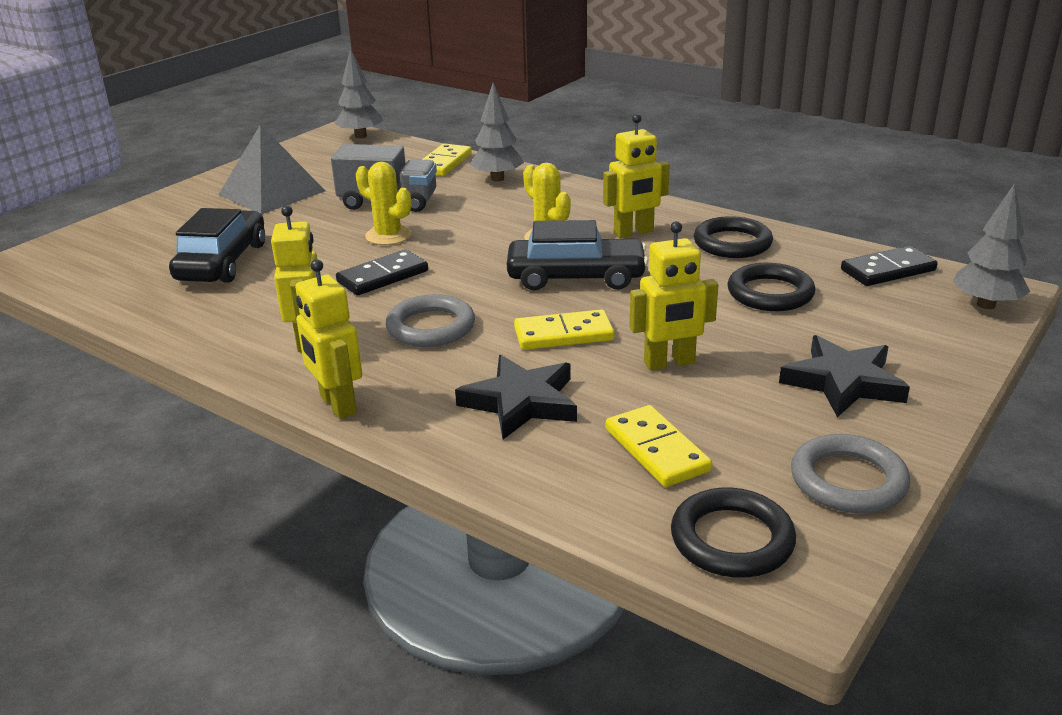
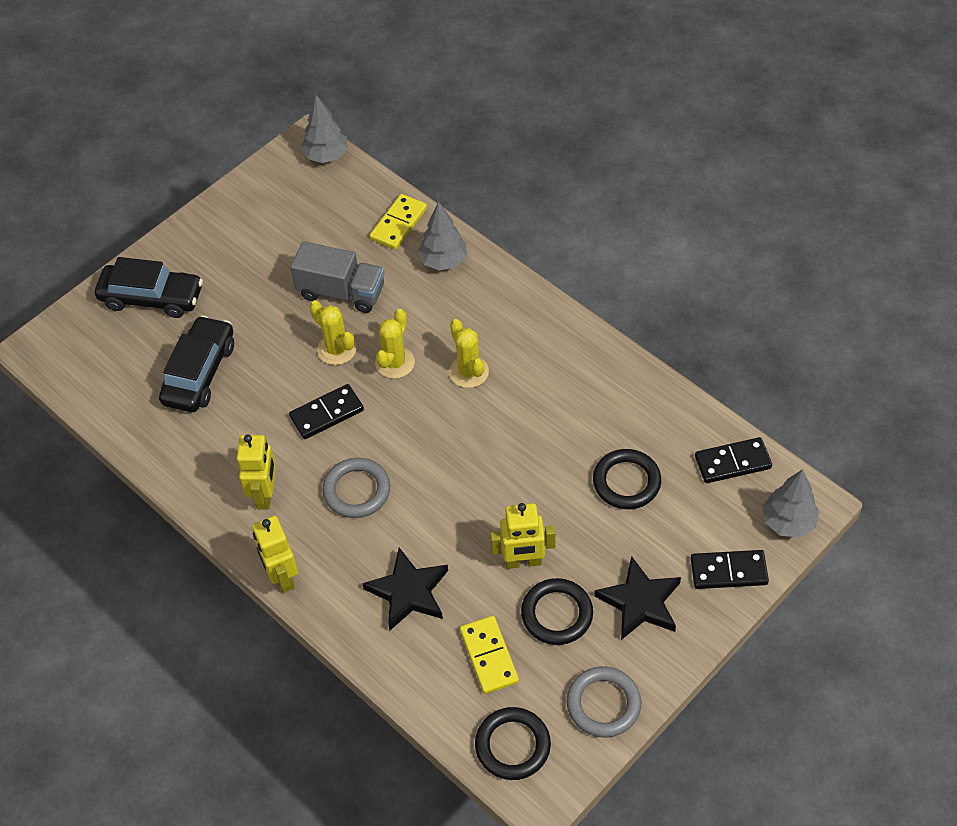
camera: 10 degrees right, 25 degrees up
(272, 192) = (240, 259): grey pyramid -> none
(459, 238) = (395, 363): none -> yellow cactus
(563, 334) = (454, 515): yellow domino -> none
(576, 277) = (480, 437): black car -> black car (152, 298)
(634, 232) = (543, 373): yellow robot -> none
(732, 243) = (620, 403): black ring -> black ring (557, 614)
(941, 347) = (728, 571): none -> black domino

